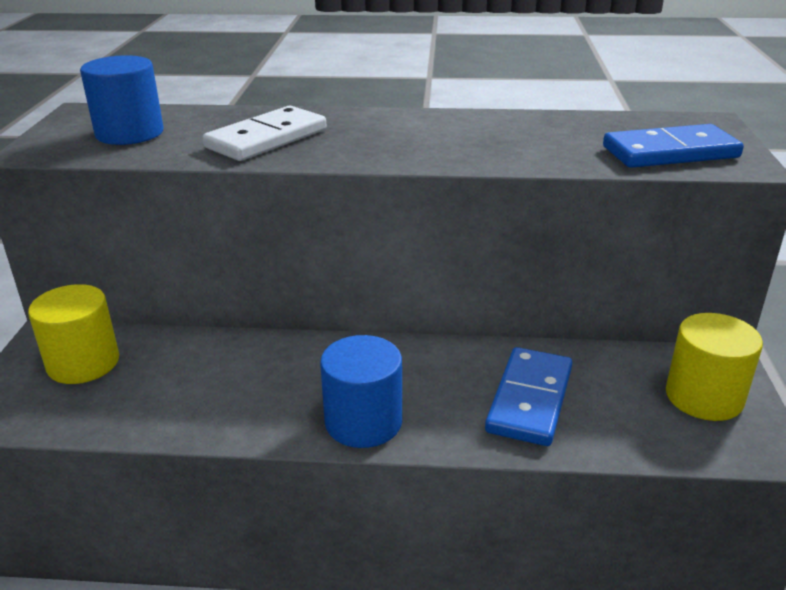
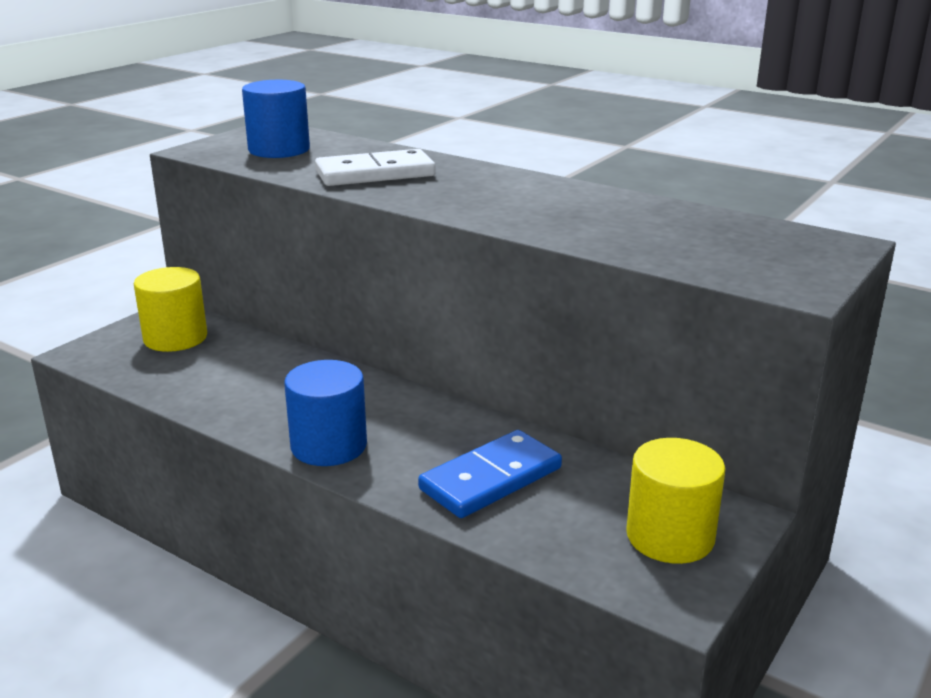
camera: 30 degrees right, 5 degrees down
(670, 152) = (734, 260): blue domino -> none

